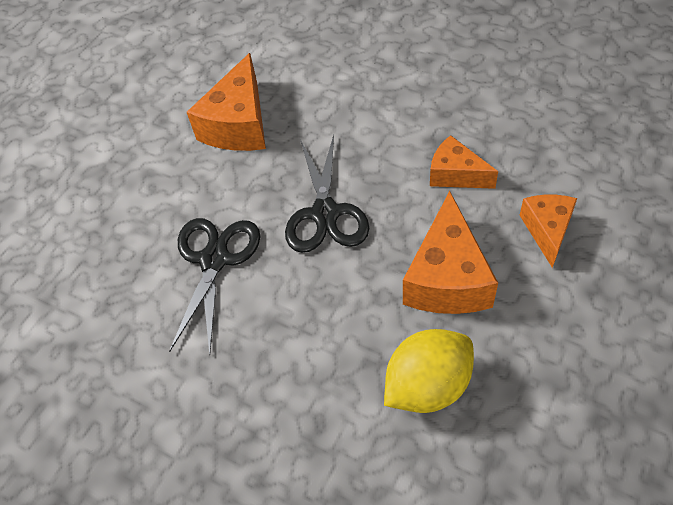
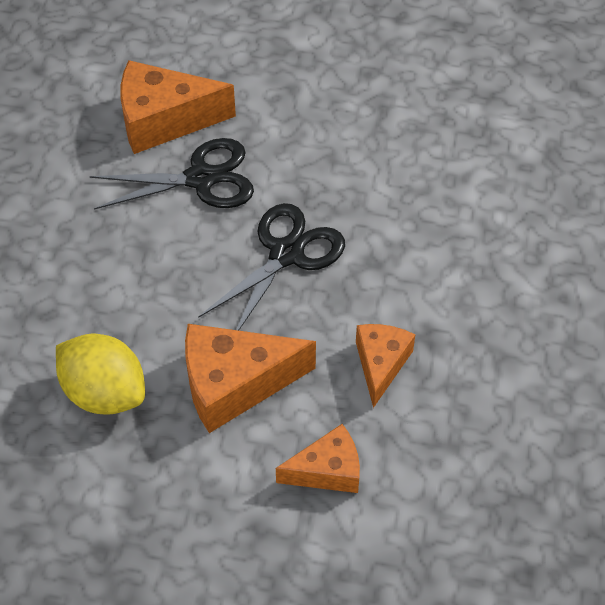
camera: 65 degrees right, 0 degrees up
(239, 124) = (385, 141): orange cheese -> orange cheese (164, 120)
(325, 213) = (286, 254): black scissors -> black scissors turned 150 degrees clockwise

